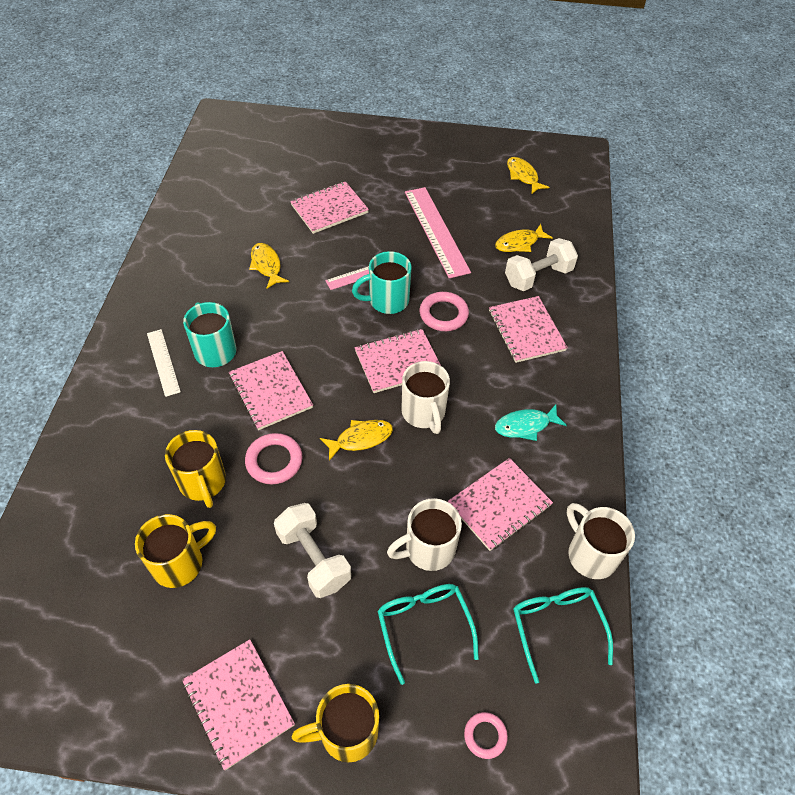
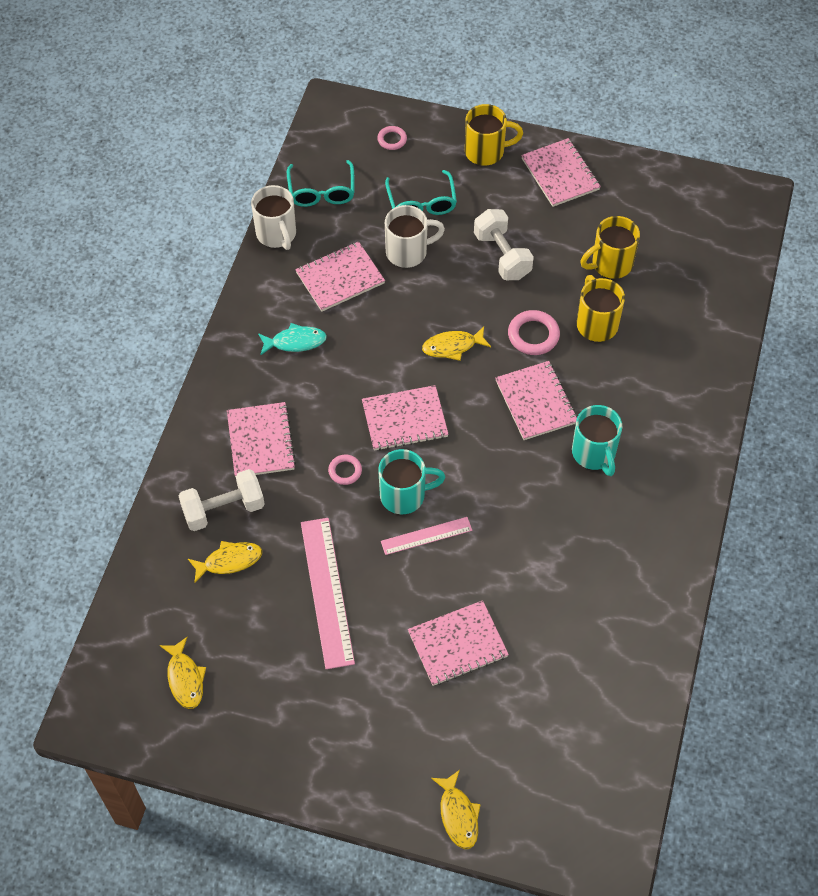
camera: 170 degrees left, 5 degrees up
(163, 362) = (646, 446): white ruler -> none
(266, 265) = (539, 560): yellow fish -> yellow fish (458, 815)
(424, 413) = (389, 364): white mug -> none
(443, 314) = (345, 471): pink ring -> pink ring, size x0.62

